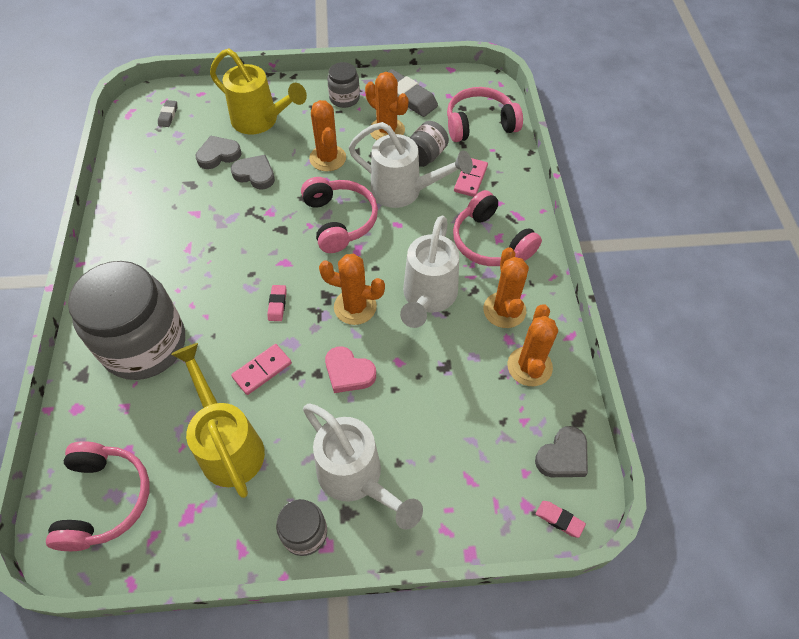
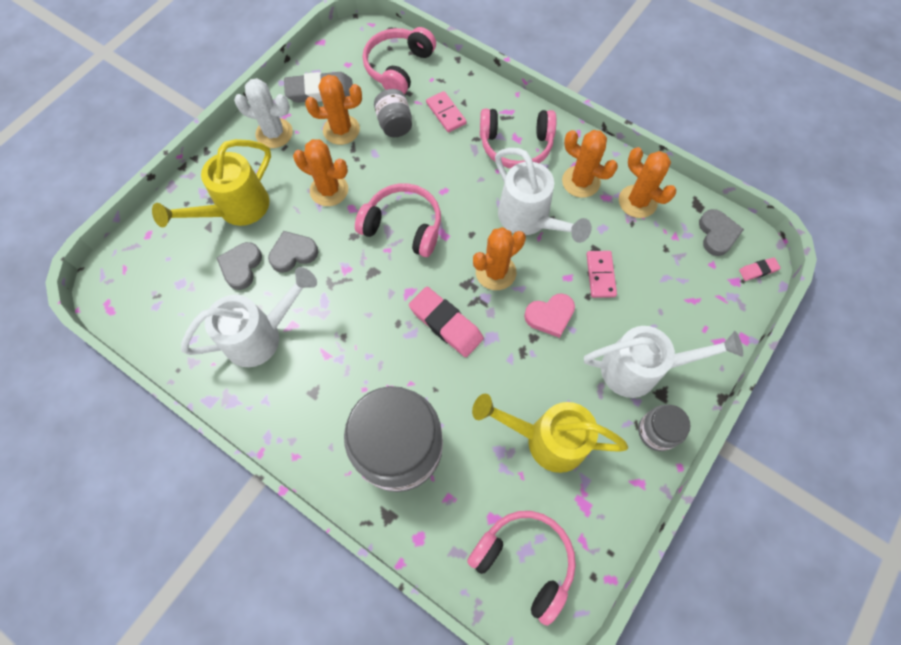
camera: 50 degrees left, 10 degrees up
(168, 115) = (148, 277): grey eraser -> none
(261, 121) = (235, 210): yellow watering can -> yellow watering can turned 150 degrees clockwise
(262, 370) = (498, 374): pink domino -> pink domino (600, 275)
(277, 304) = (446, 324): pink eraser -> pink eraser, size x2.03
(344, 98) = (274, 133): grey jar -> white cactus
(404, 191) = (416, 163): white watering can -> white watering can (262, 335)

